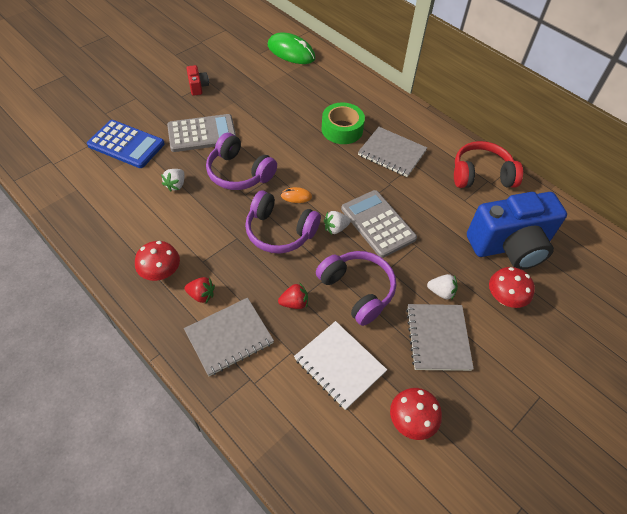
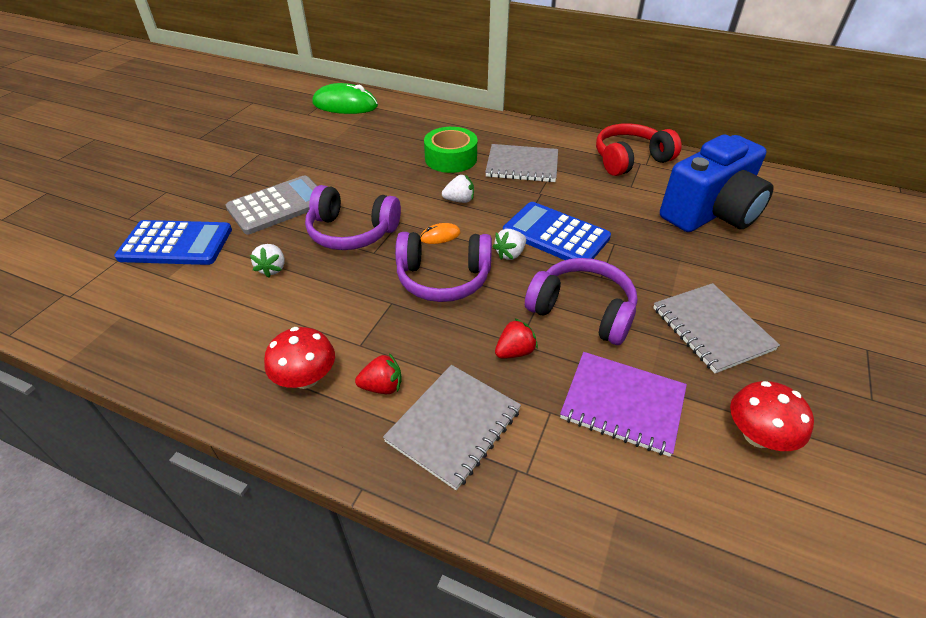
camera: 20 degrees left, 10 degrees down
(198, 86) = (247, 161): red camera -> none
(339, 365) = (622, 404): white notebook -> purple notebook
(378, 223) = (555, 235): grey calculator -> blue calculator
(441, 292) = (677, 280): white strawberry -> white strawberry (459, 200)
(504, 298) = (747, 263): red mushroom -> none

